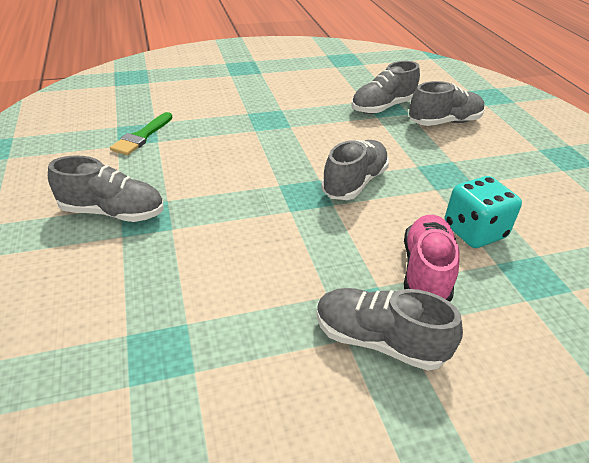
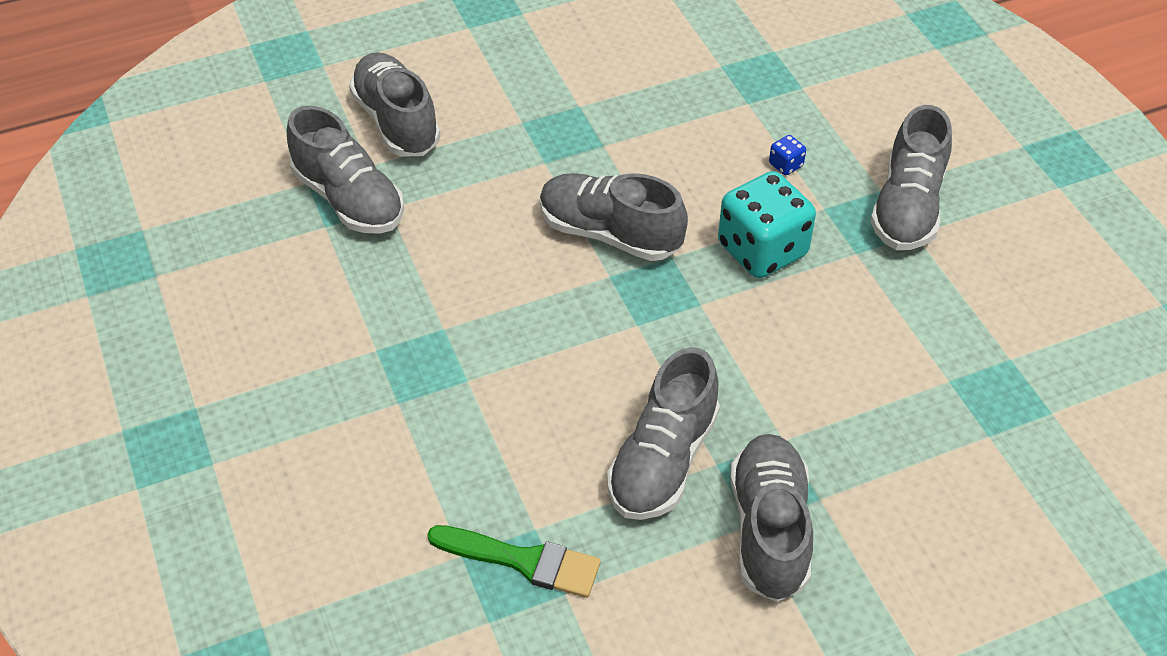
camera: 95 degrees left, 10 degrees up
(178, 182) = (663, 460): none -> grey shoe
(425, 272) = (785, 165): pink shoe -> blue dice
(474, 231) = (692, 116): turquoise dice -> turquoise dice (762, 250)

